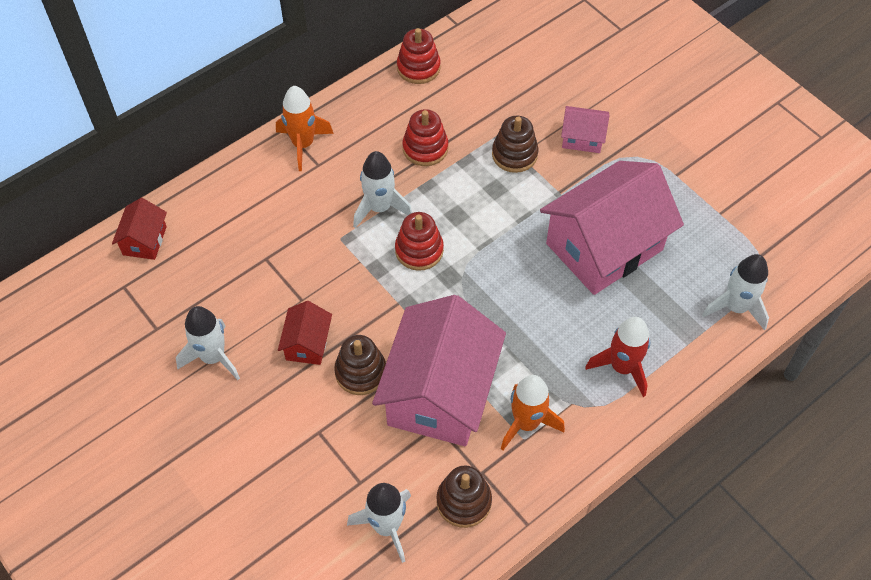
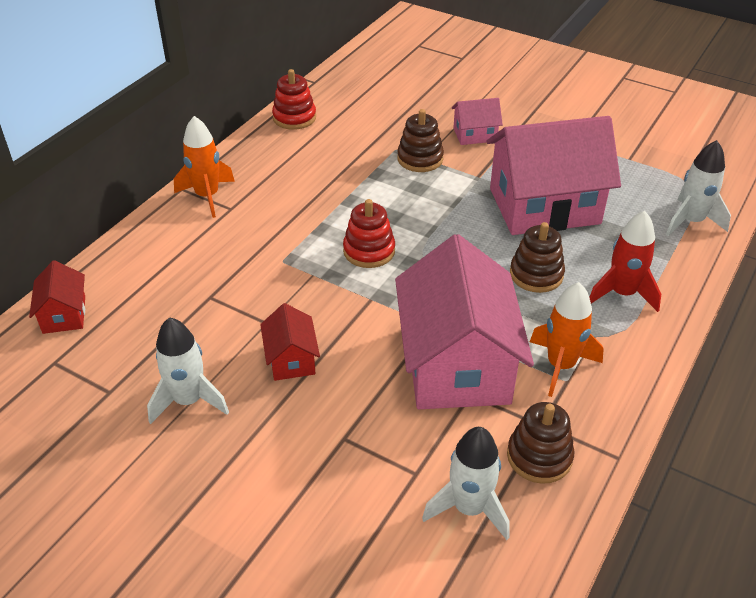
camera: 20 degrees left, 15 degrees down
(361, 372) = (363, 369): brown stacking toy -> brown stacking toy (536, 274)
(380, 208) = (311, 227): white rocket -> none
(425, 148) = (332, 173): red stacking toy -> none
(604, 246) = (544, 206): pink house -> pink house turned 45 degrees clockwise

